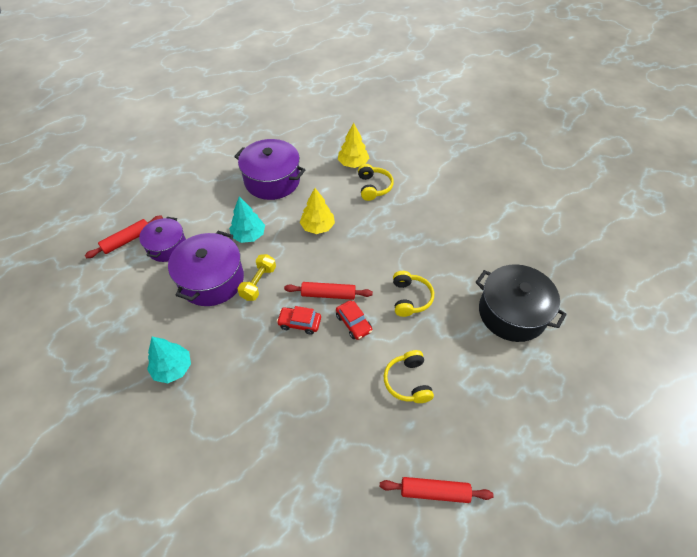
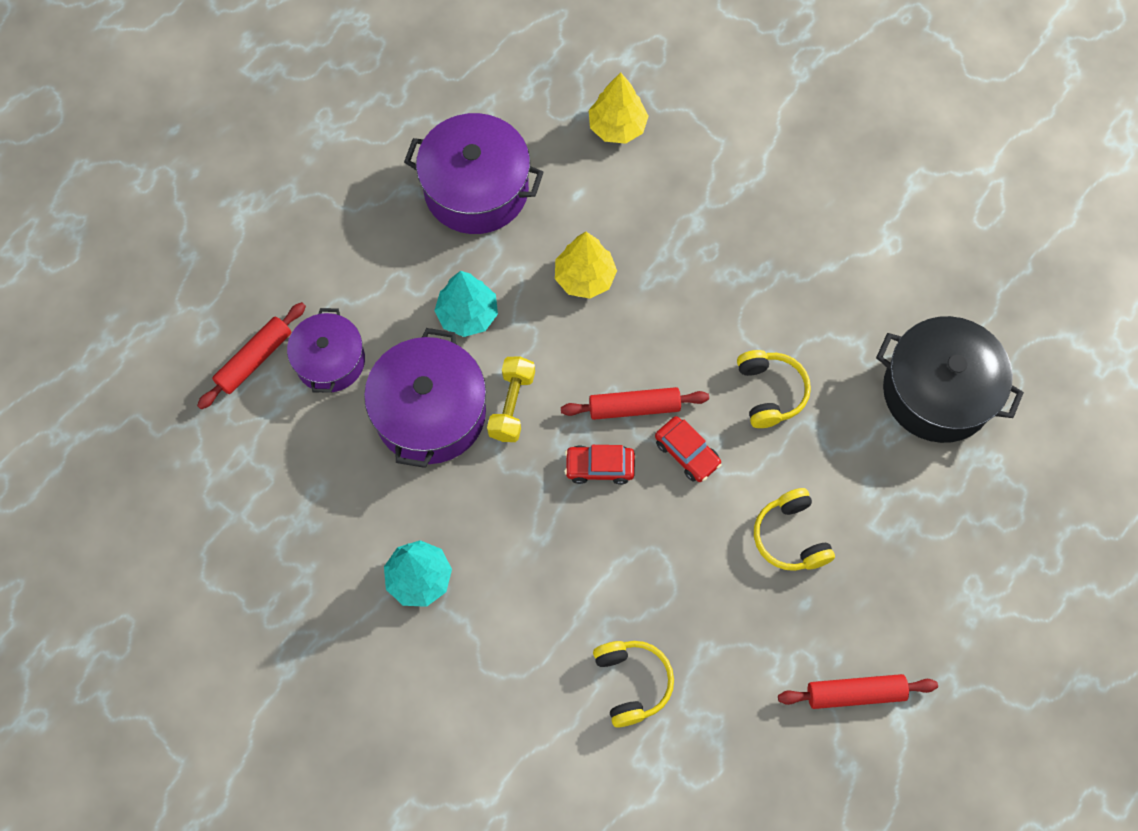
camera: 10 degrees left, 15 degrees up
(373, 187) = (666, 175): yellow headphones -> yellow headphones (632, 683)

